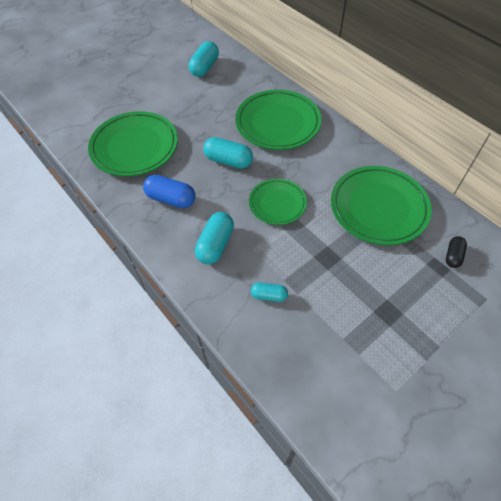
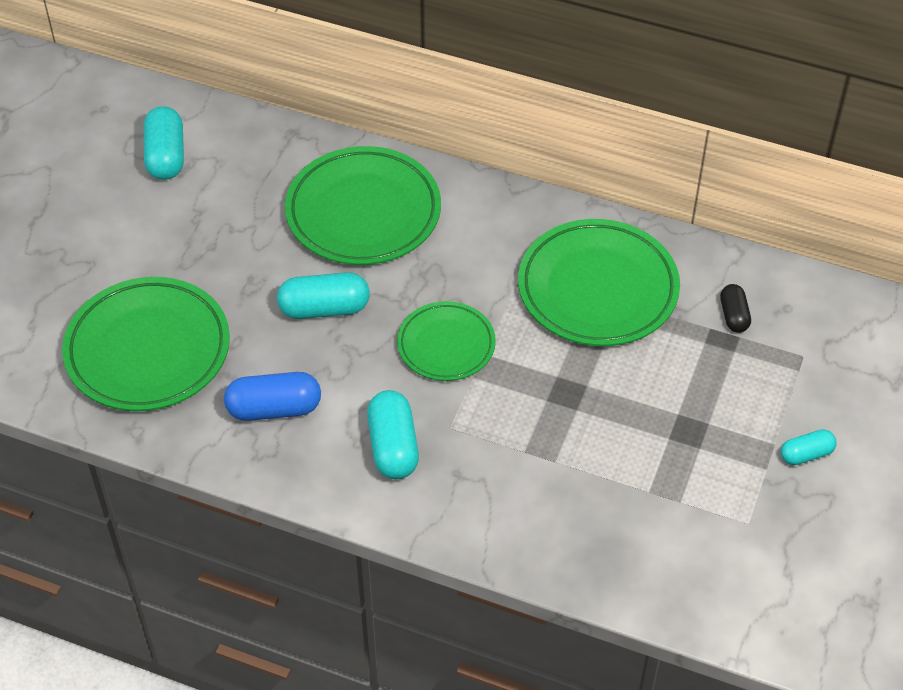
camera: 30 degrees left, 5 degrees down
(269, 295) = (517, 482): turquoise capsule -> turquoise capsule (806, 454)

